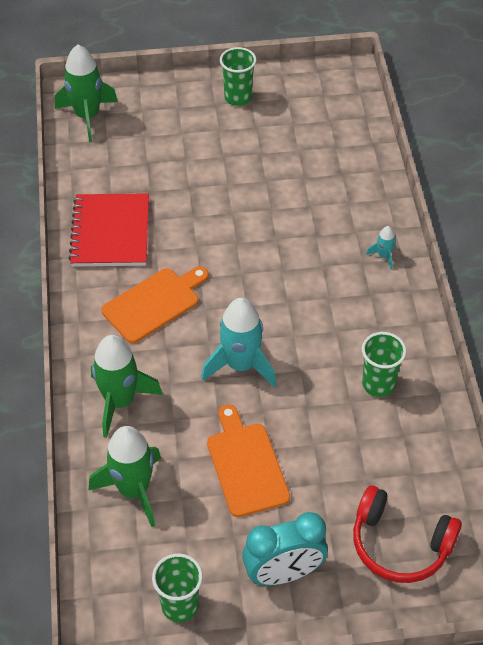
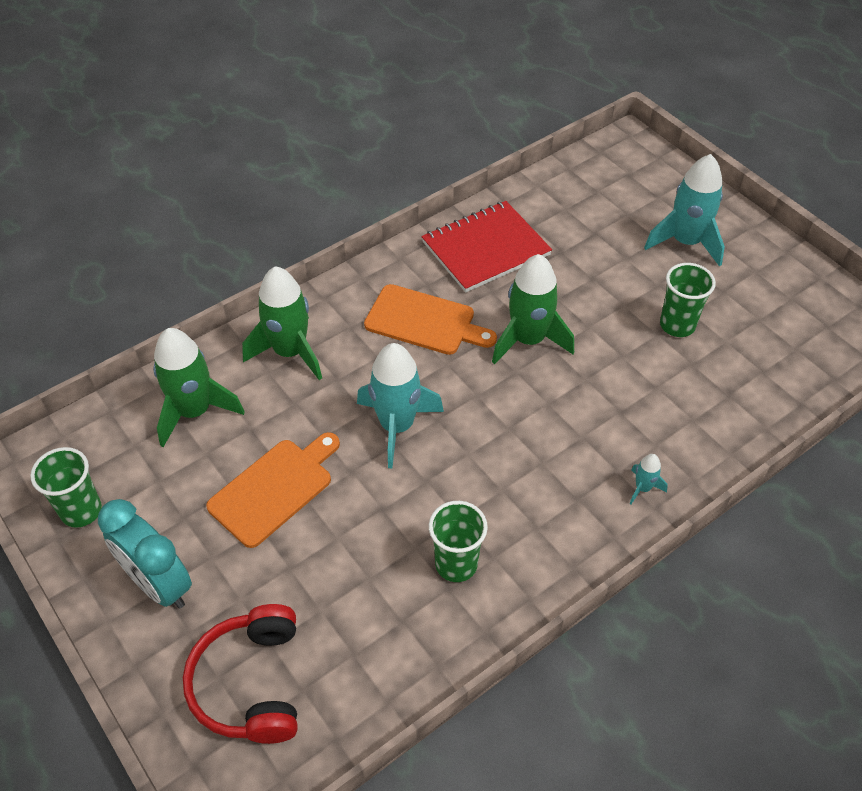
camera: 60 degrees right, 0 degrees up
(87, 116) = (613, 164): green rocket -> green rocket (528, 340)
(197, 120) = (685, 242): none -> turquoise rocket
(238, 97) = (749, 258): green cup -> green cup (677, 325)

